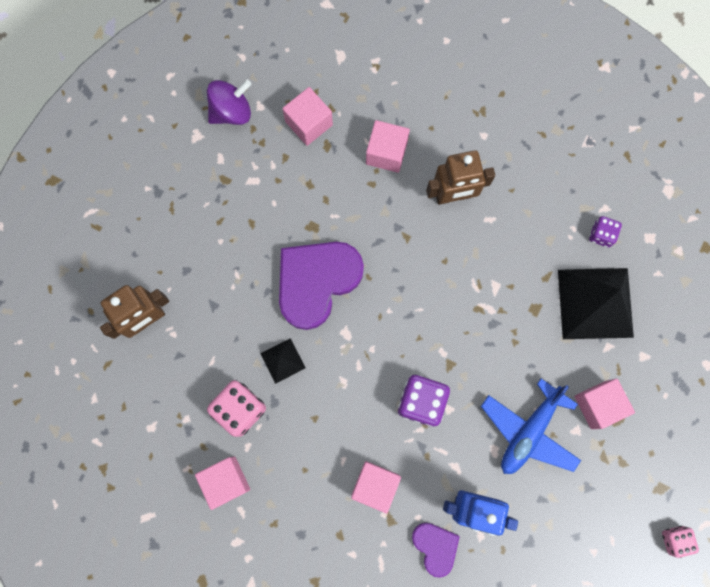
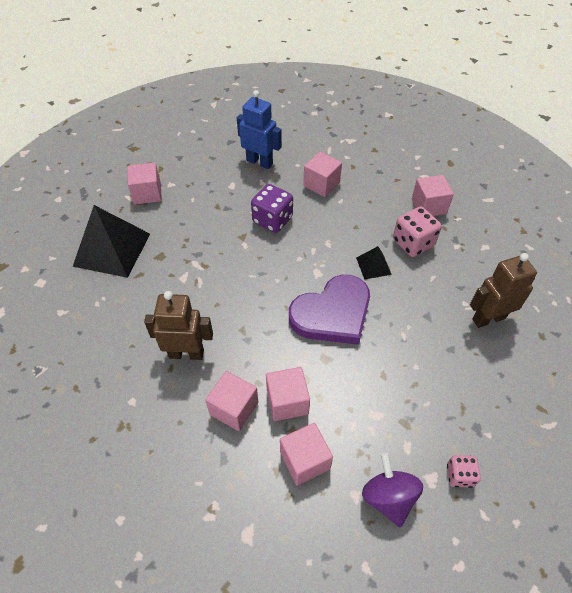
camera: 165 degrees left, 25 degrees down
(231, 111) = (388, 497): purple spinning top -> purple spinning top turned 90 degrees clockwise
(338, 172) = (287, 401): none -> pink cube
(435, 547) = (291, 150): purple heart -> none
(529, 431) = (203, 190): blue plane -> none
(601, 235) = (77, 293): purple dice -> none
(674, 539) = (140, 126): pink dice -> pink dice (459, 475)

